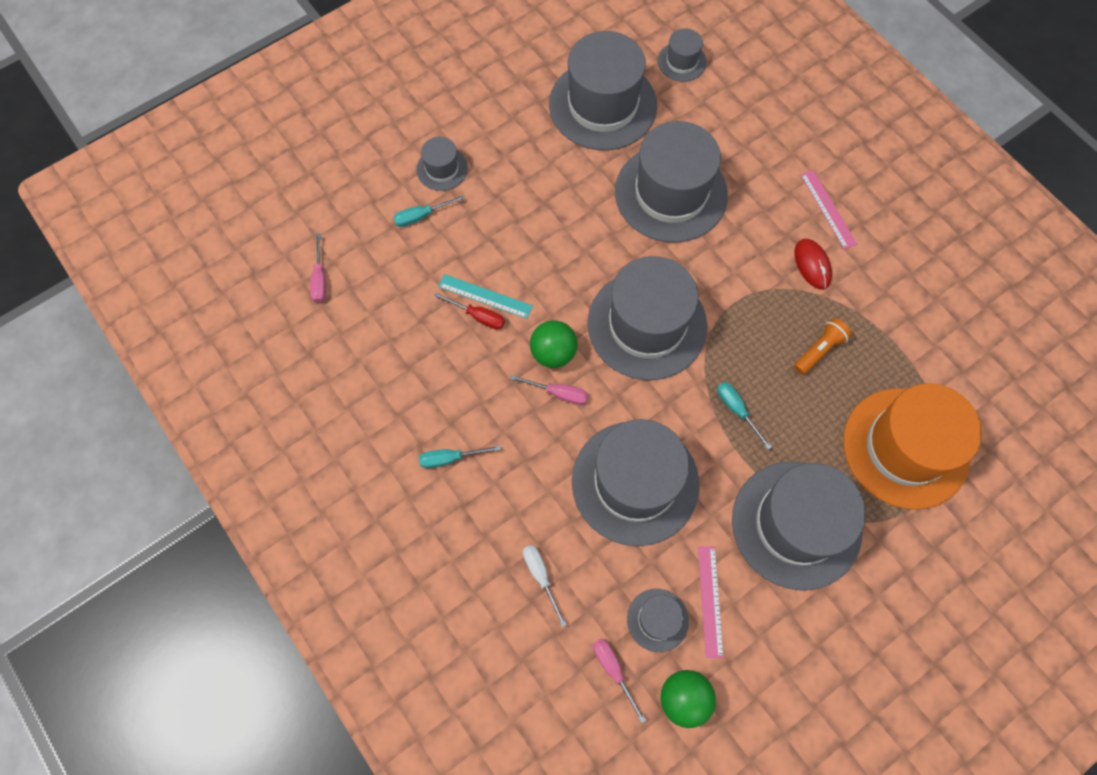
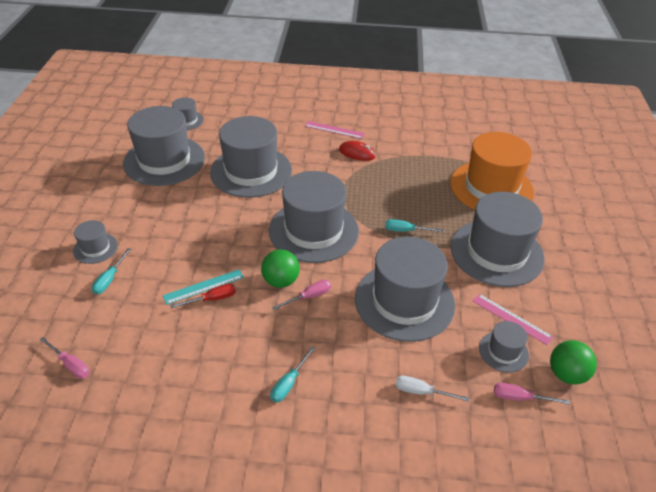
camera: 50 degrees left, 25 degrees down
(819, 350) = (406, 180): orange flashlight -> none

